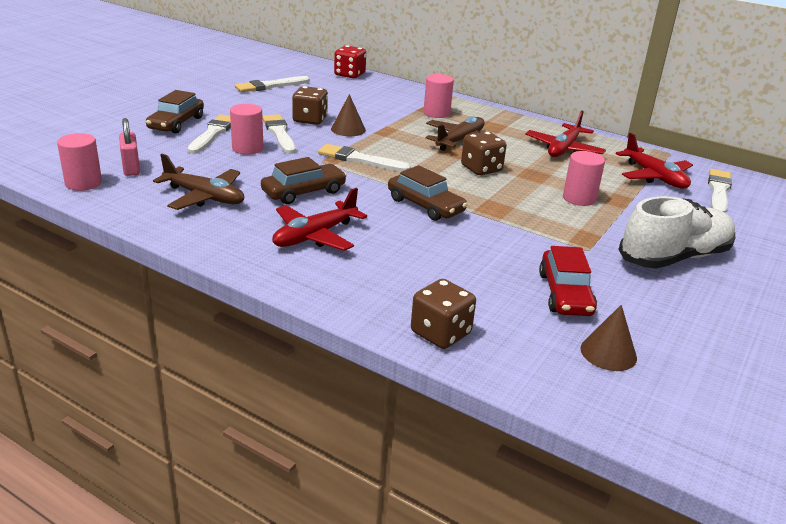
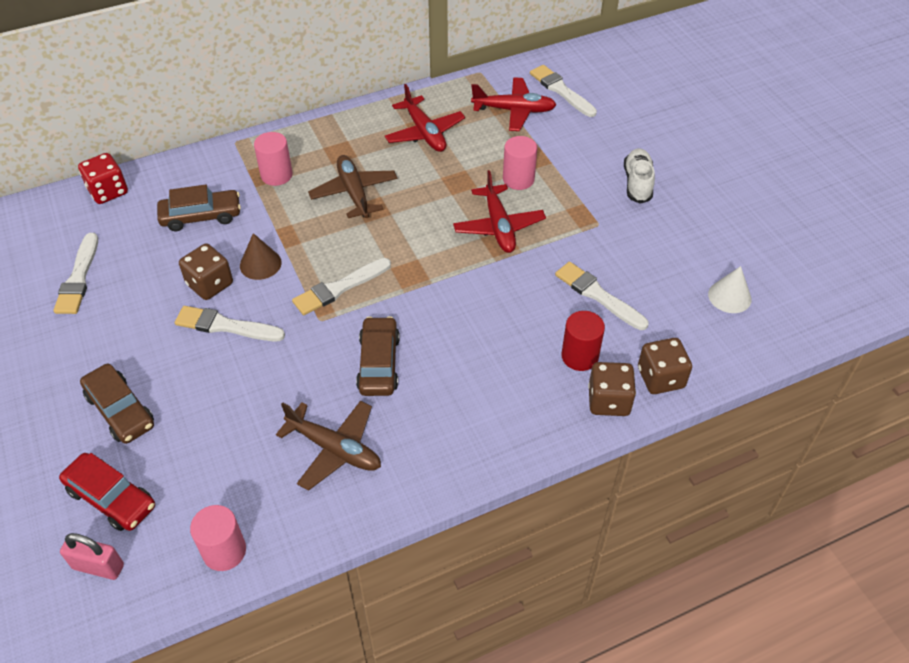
camera: 55 degrees left, 20 degrees up
(131, 168) = (216, 493): pink padlock -> pink padlock (98, 566)
(204, 197) = (335, 449): brown plane -> brown plane turned 60 degrees clockwise
(213, 134) = (179, 386): white brush -> white brush (598, 295)
(247, 148) = (243, 369): pink cylinder -> none
(315, 236) = (469, 392): red plane -> red plane (498, 226)
(414, 279) = (579, 356): none -> red cylinder
(425, 206) = (465, 286): brown car -> brown car (201, 216)
(481, 169) = (422, 210): brown dice -> brown dice (608, 401)
(565, 294) = (650, 276): red car -> red car (111, 498)
(608, 353) = (729, 296): brown cone -> white cone
(674, 257) = (637, 183): white shoe -> white shoe, size x0.61

